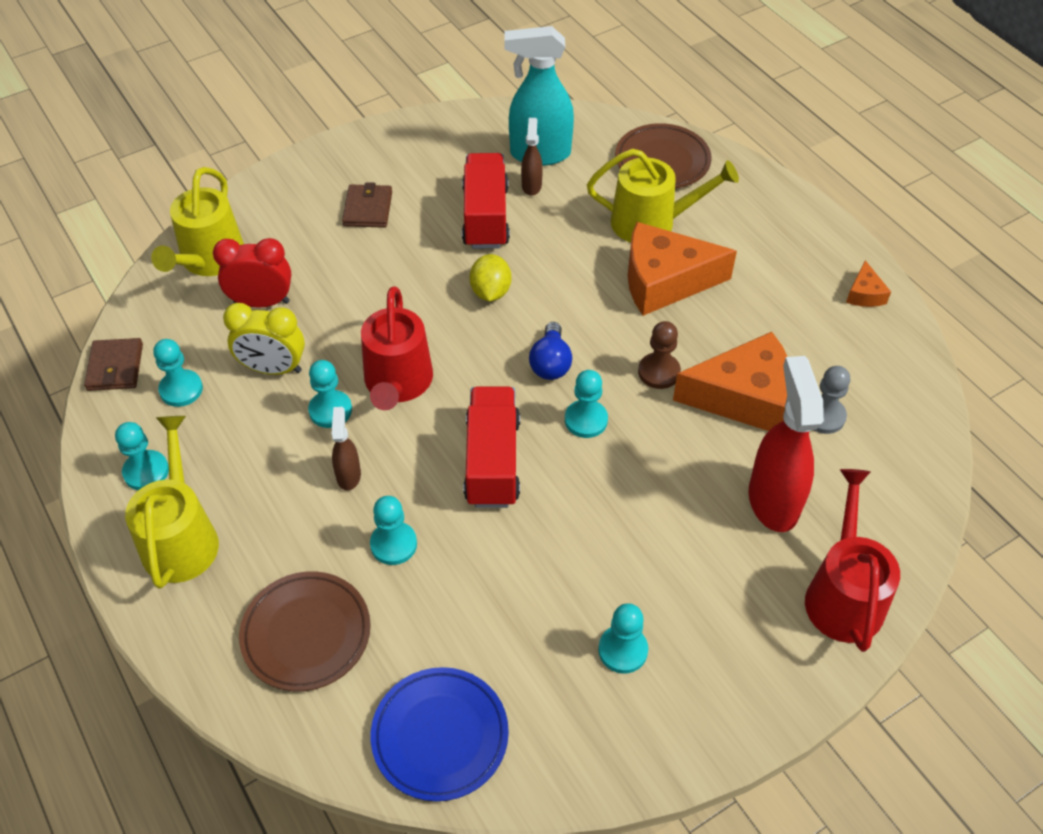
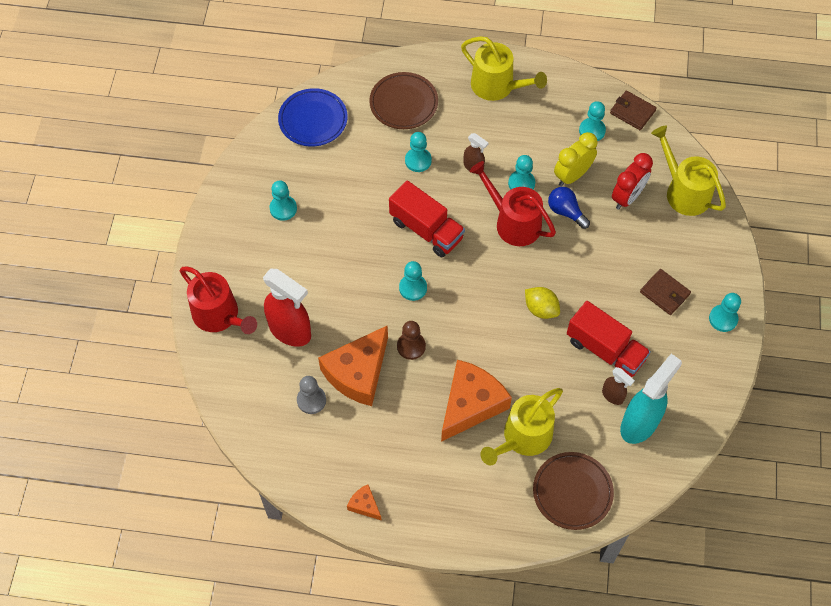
camera: 130 degrees right, 10 degrees up
(146, 472) = (549, 92): turquoise pawn -> turquoise pawn (723, 319)
(550, 363) = (464, 300): blue light bulb -> blue light bulb (566, 212)

